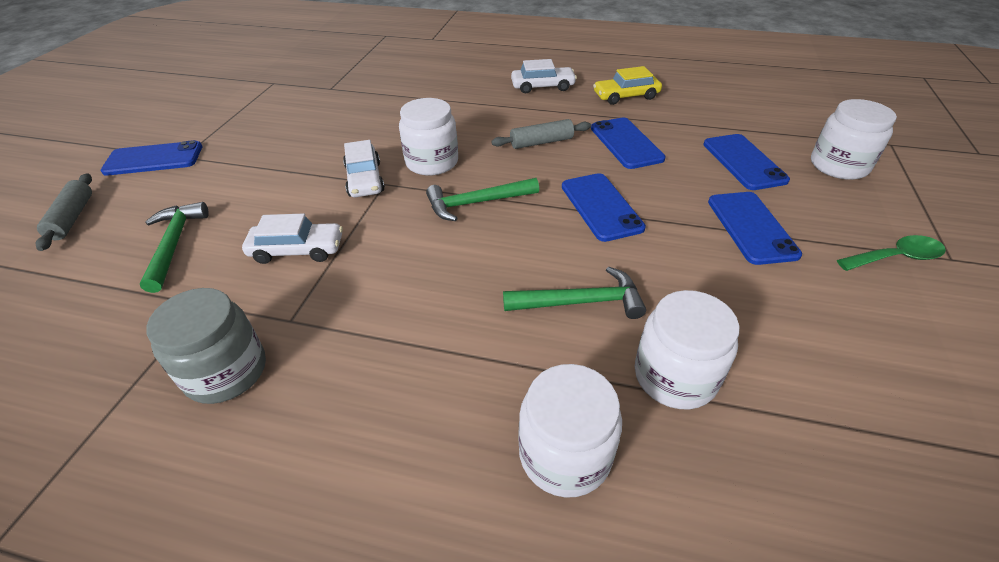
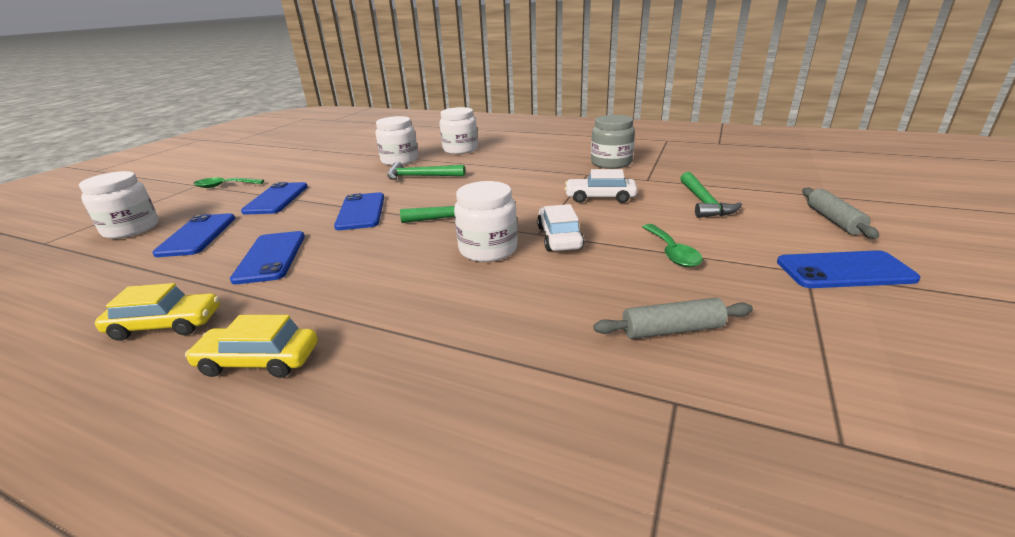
camera: 170 degrees left, 15 degrees down
(270, 168) = (672, 252): none -> green spoon
(541, 142) = (357, 263): grey rolling pin -> grey rolling pin (672, 330)
(542, 86) = (259, 360): white car -> yellow car

